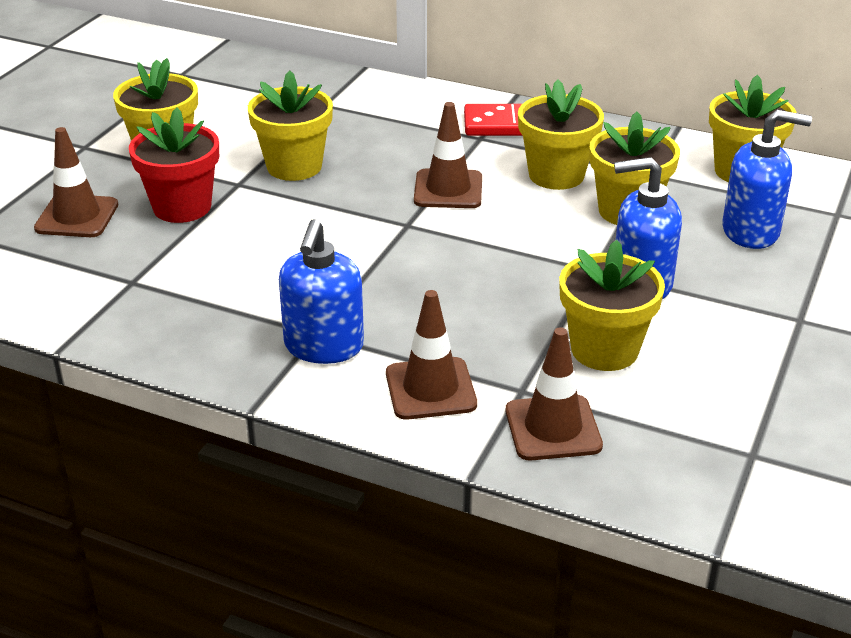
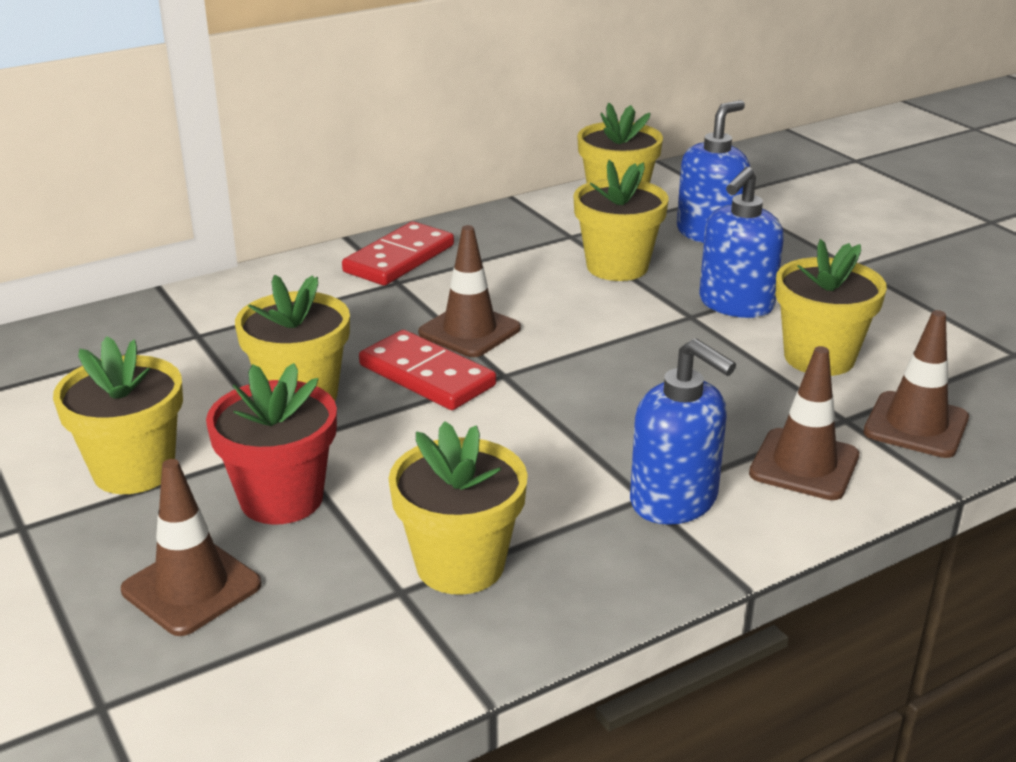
camera: 55 degrees left, 5 degrees down
(370, 197) = (426, 376): none -> red domino
(556, 175) = (516, 273): yellow flower pot -> yellow flower pot (460, 565)

